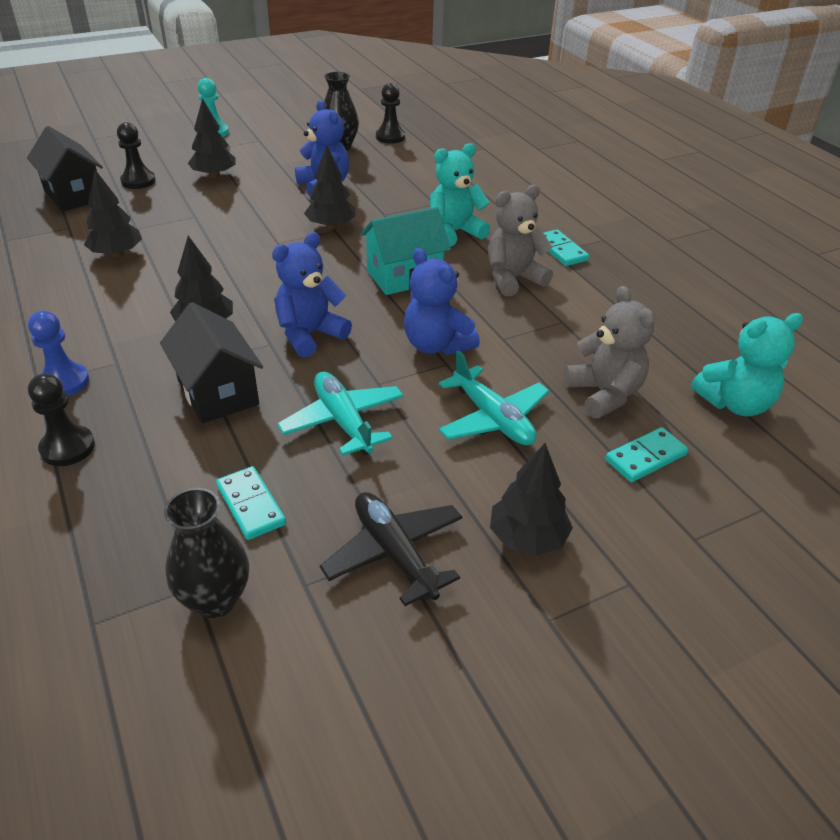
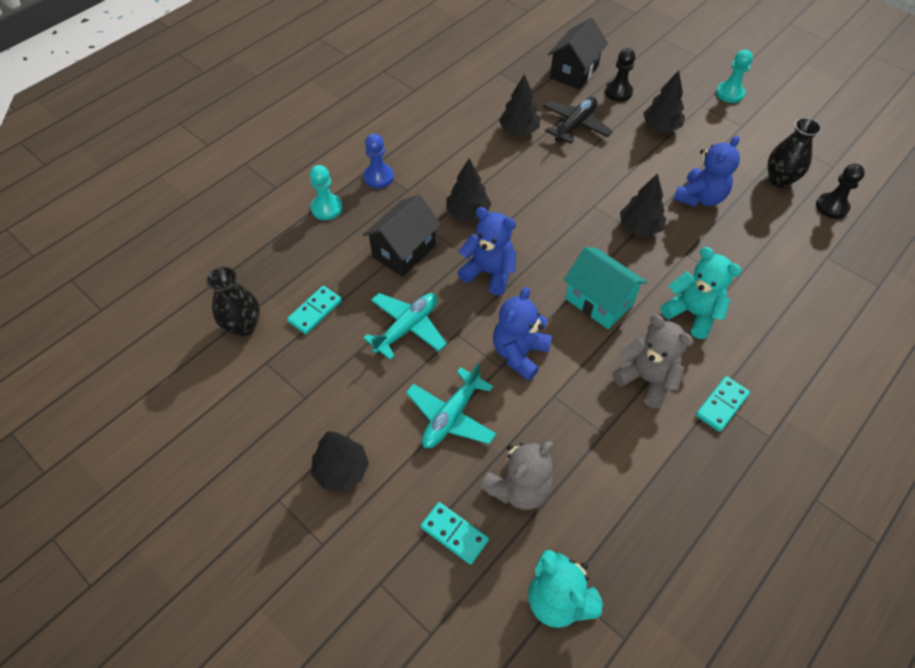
camera: 70 degrees right, 15 degrees up
(67, 447) = (327, 208): black pawn -> turquoise pawn
(394, 553) = (303, 398): black plane -> black plane (575, 125)

